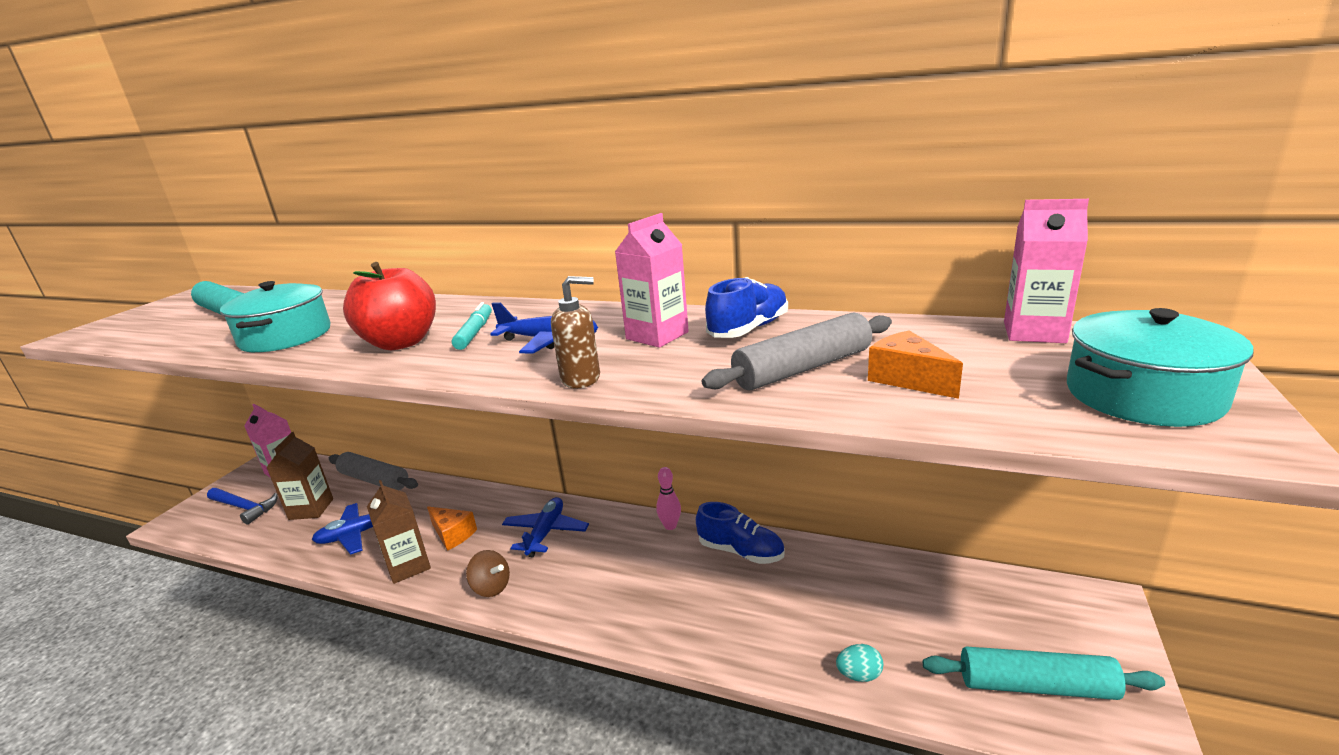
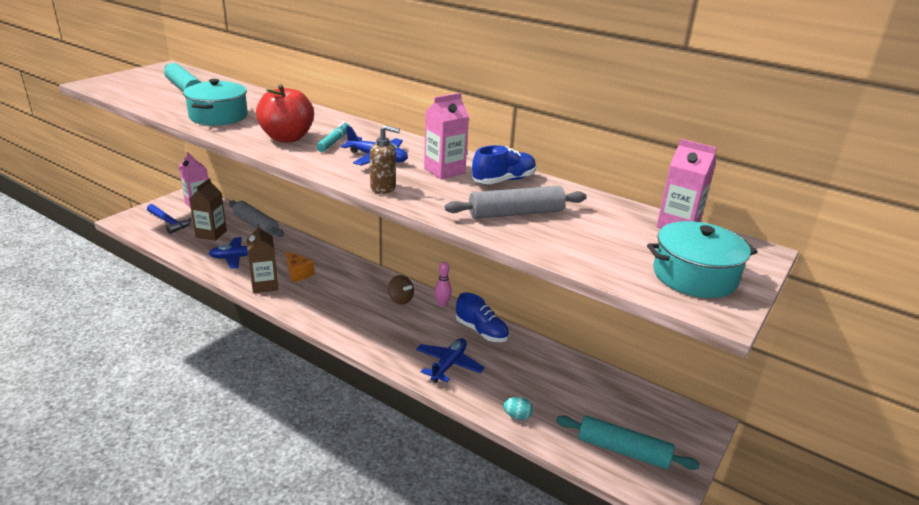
camera: 10 degrees right, 5 degrees up
(491, 587) = (312, 311): brown spinning top -> brown spinning top (400, 299)
(546, 533) = (358, 287): blue plane -> blue plane (448, 365)
(908, 379) = (571, 234): orange cheese -> none

